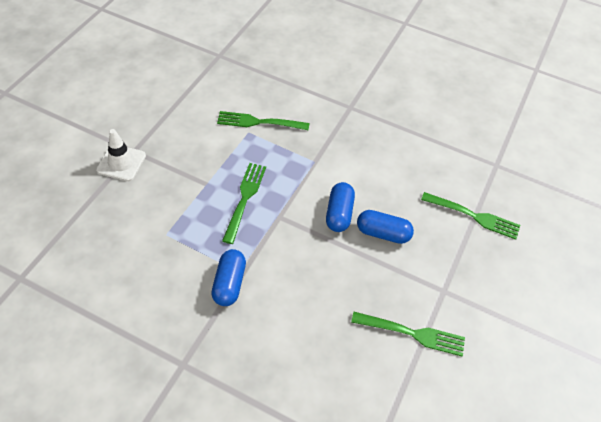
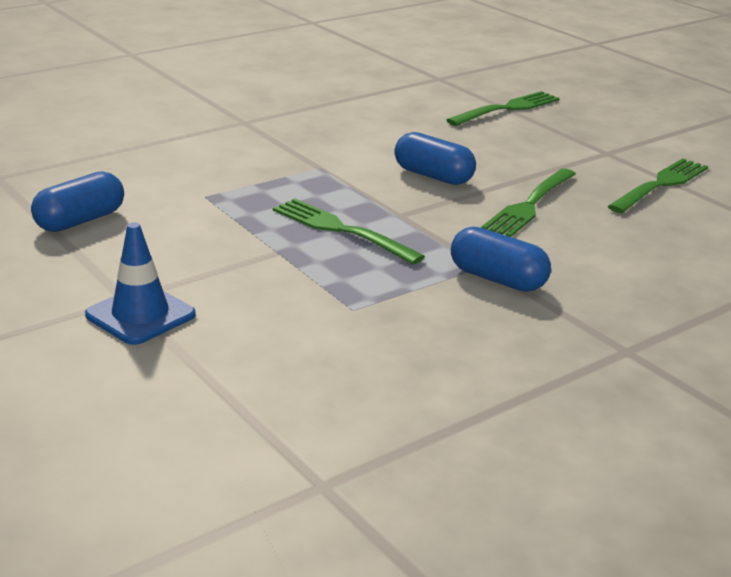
camera: 60 degrees left, 25 degrees down
(121, 163) = (140, 315): white traffic cone -> blue traffic cone
(260, 122) = (195, 183): green fork -> green fork (530, 204)
(383, 233) = (491, 160): blue capsule -> blue capsule (80, 221)

